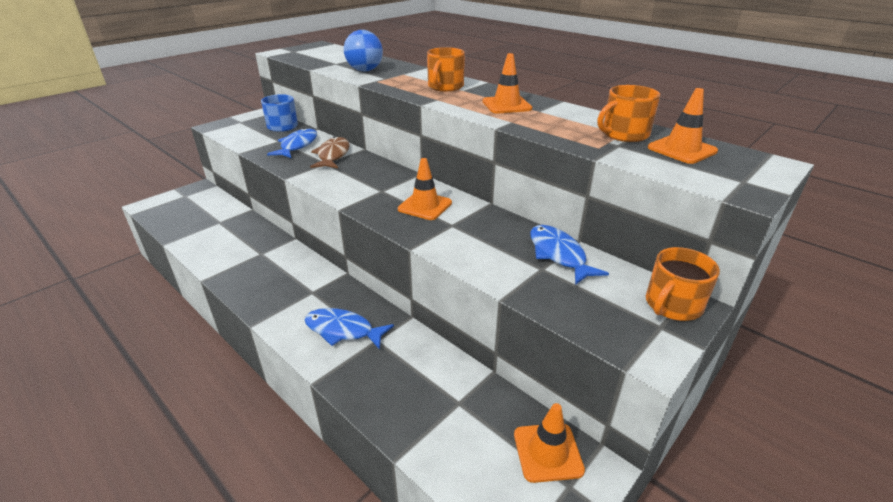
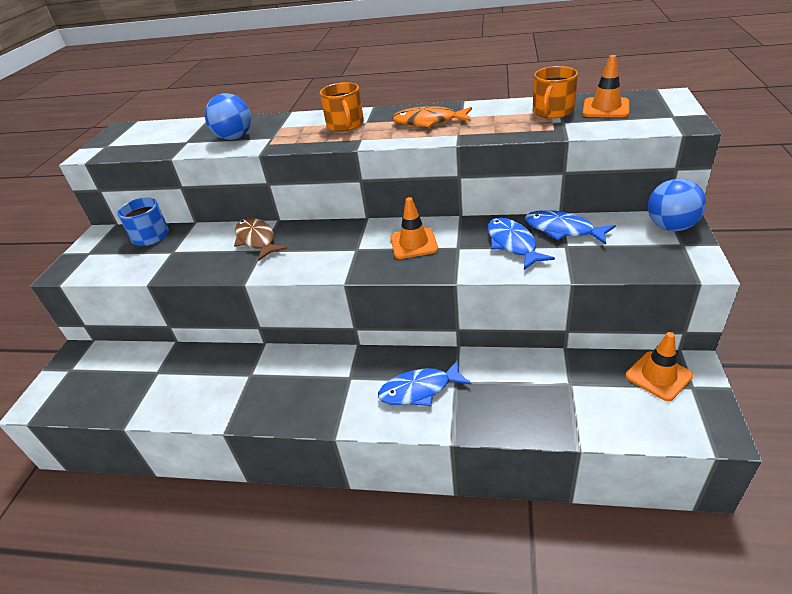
camera: 30 degrees left, 5 degrees up
(297, 145) = (202, 247): blue fish -> blue fish (513, 244)
(506, 105) = (428, 121): orange traffic cone -> orange fish
(672, 305) = (670, 226): orange mug -> blue ball

